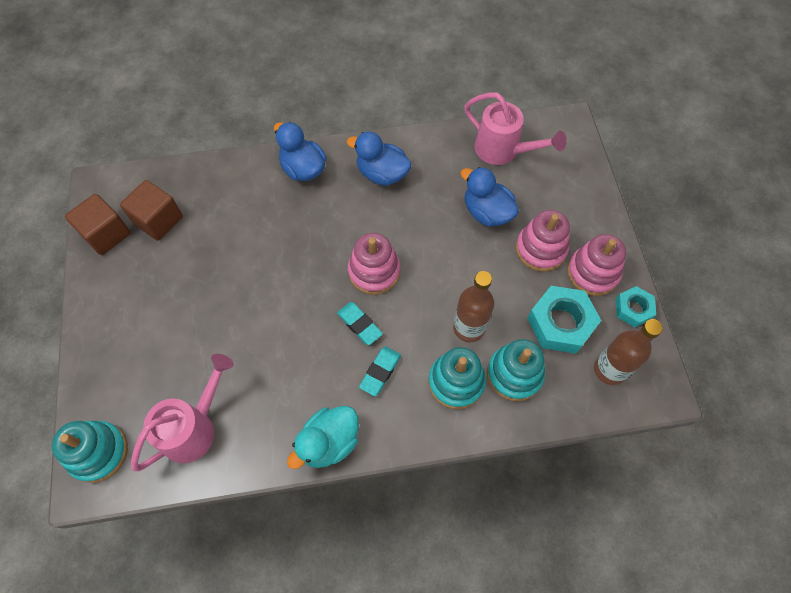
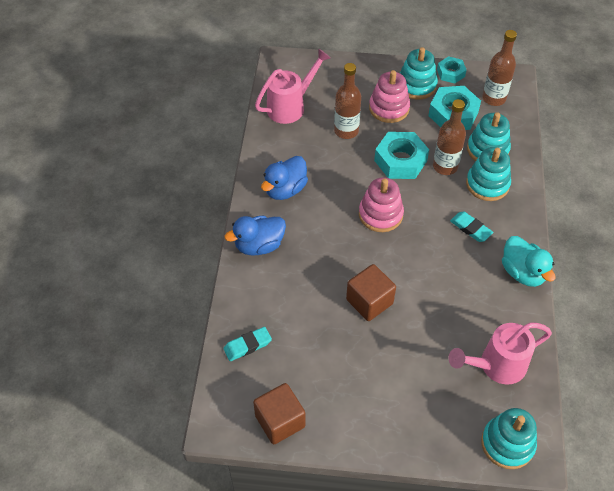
camera: 75 degrees left, 10 degrees down
(158, 220) = (278, 372): brown cube -> brown cube (369, 301)
(194, 428) = (497, 365): pink watering can -> pink watering can turned 75 degrees counterclockwise
(359, 324) = (427, 234): turquoise eraser -> turquoise eraser (247, 345)
(461, 277) = (400, 161): none -> turquoise nut
(486, 212) = (346, 131): blue duck -> brown bottle
(592, 273) = (416, 85): pink stacking toy -> turquoise stacking toy

